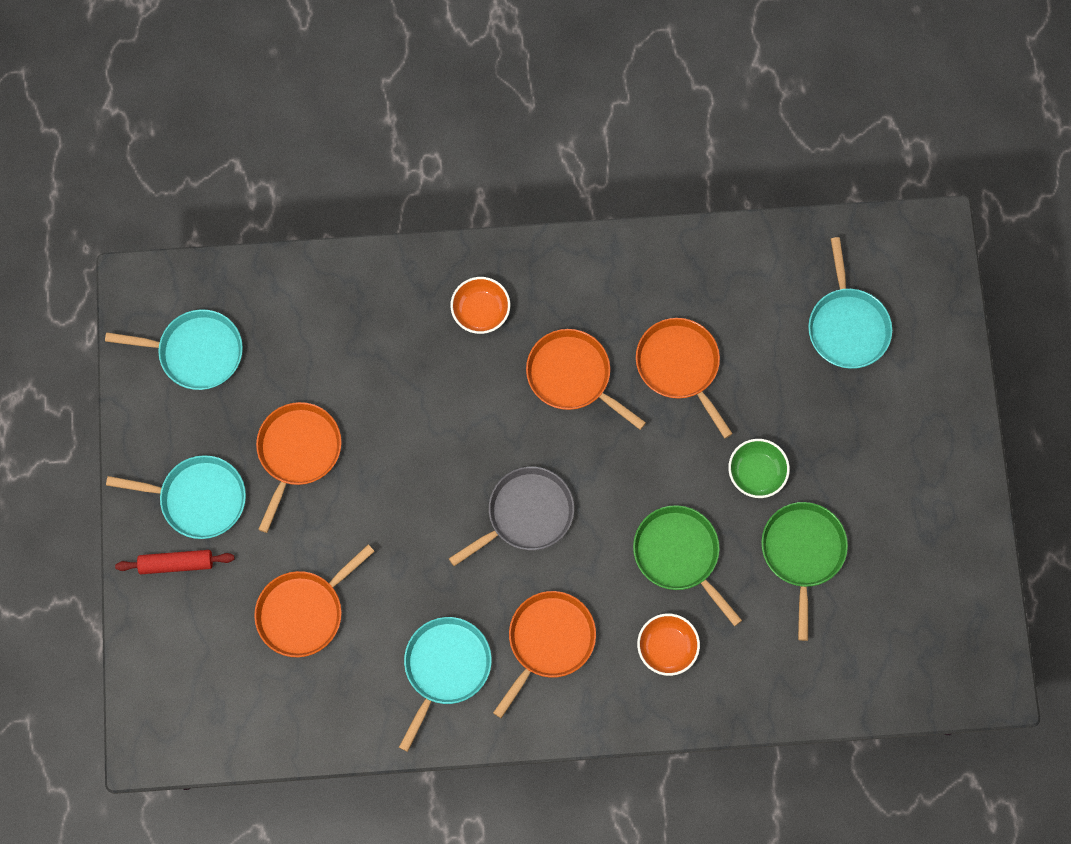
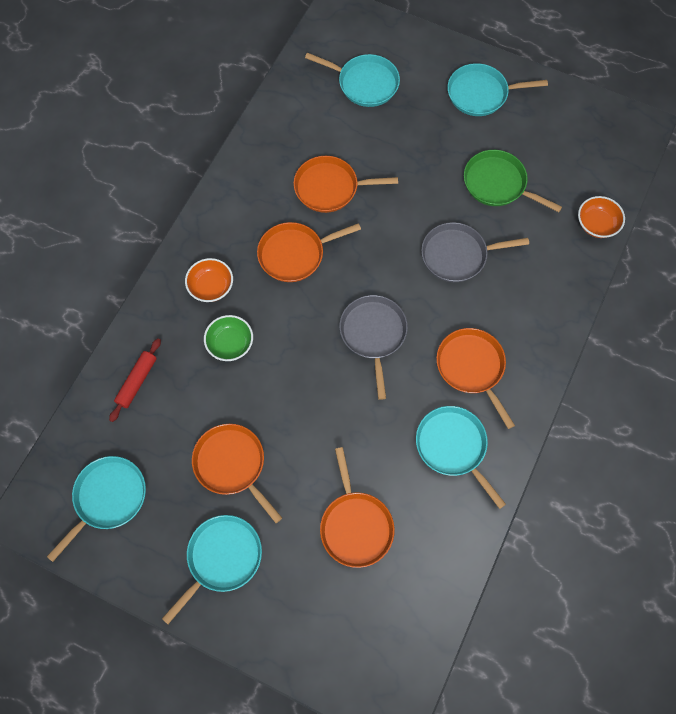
camera: 60 degrees left, 5 degrees down
(176, 564) = (262, 603): red rolling pin -> red rolling pin (137, 381)
(667, 647) = (517, 296): orange bowl -> orange bowl (596, 224)
(679, 554) = (457, 255): green pan -> grey pan
(756, 473) = (429, 182): green bowl -> green bowl (230, 344)
(919, 468) = (480, 94): none -> turquoise pan

